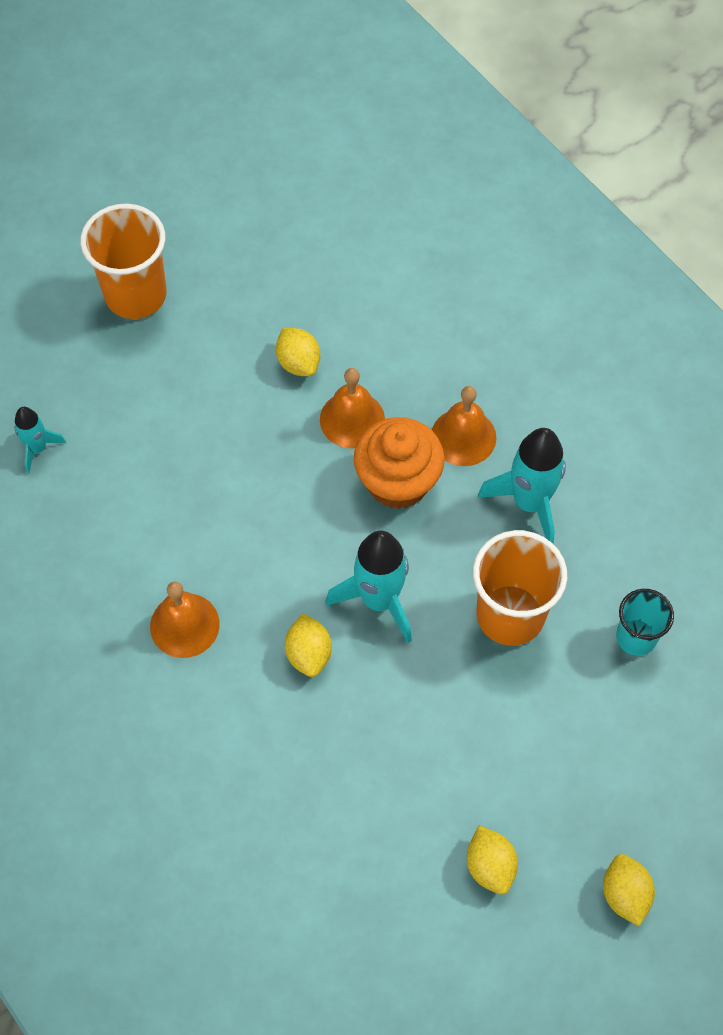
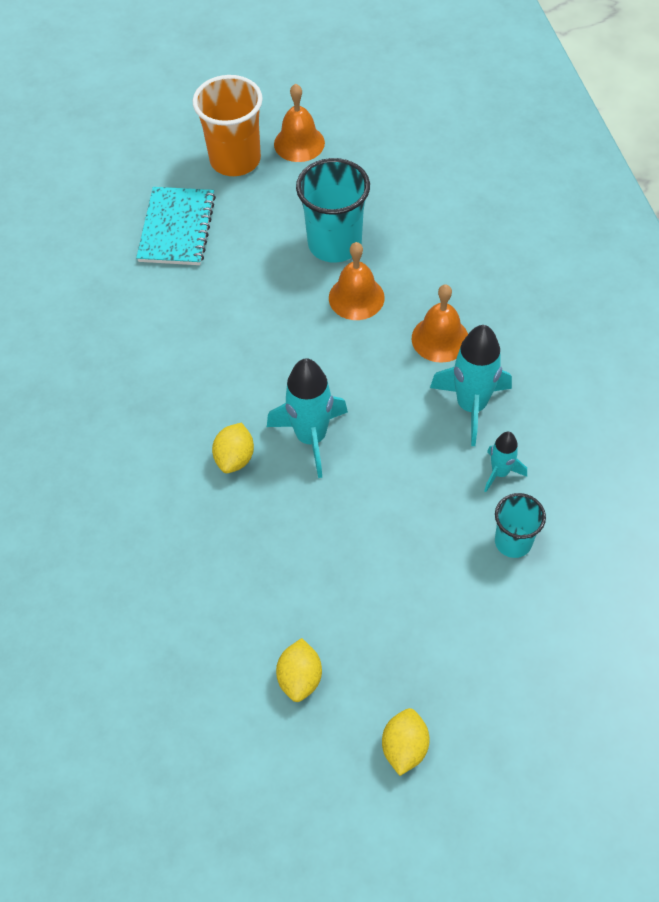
camera: 25 degrees right, 5 degrees down
(37, 448) = (108, 243): turquoise rocket -> turquoise rocket (500, 472)
(110, 403) = (177, 228): none -> turquoise notebook
(184, 625) = (150, 403): orange bell -> orange bell (299, 143)
(298, 363) = (334, 244): yellow lemon -> turquoise cup
(398, 482) = (370, 355): orange cupcake -> none
(510, 615) = (413, 486): orange cup -> none

